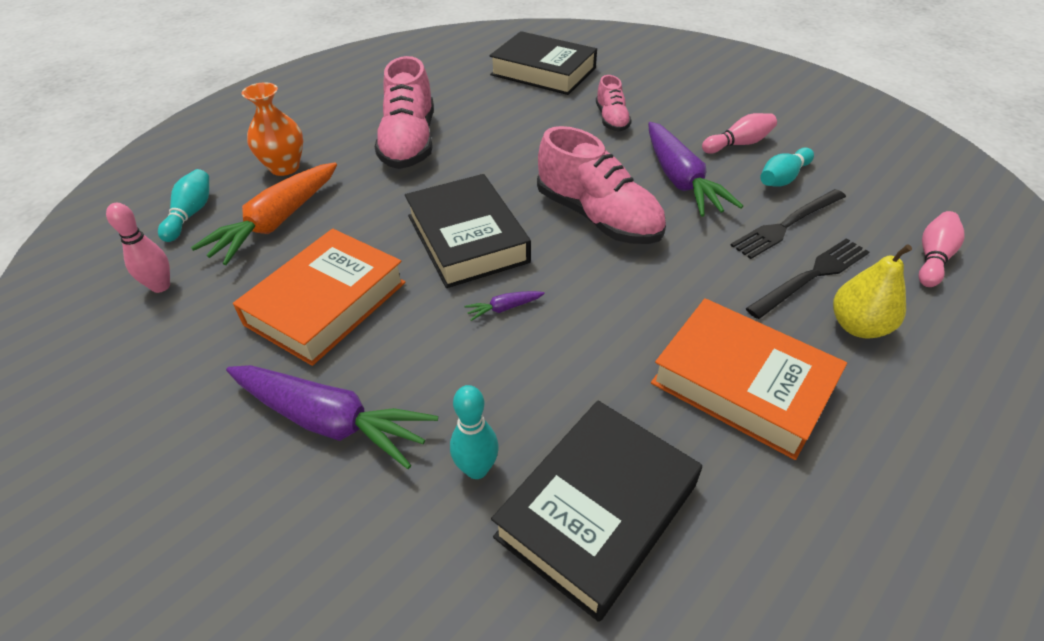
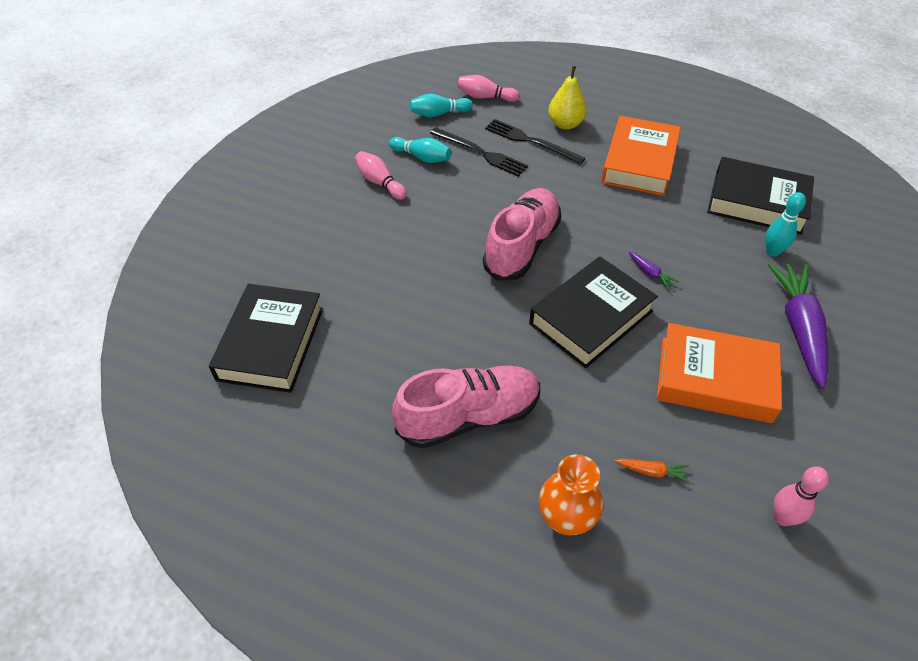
camera: 110 degrees left, 5 degrees up
(191, 214) = (686, 565): turquoise bowling pin -> turquoise bowling pin (438, 114)
(276, 223) = (652, 471): orange carrot -> orange carrot, size x0.41
(611, 119) = (364, 266): pink shoe -> none
(681, 180) = (449, 208): purple carrot -> none

